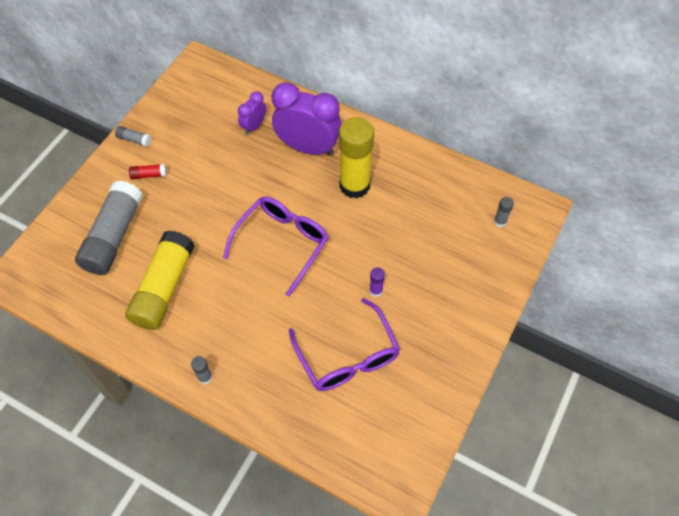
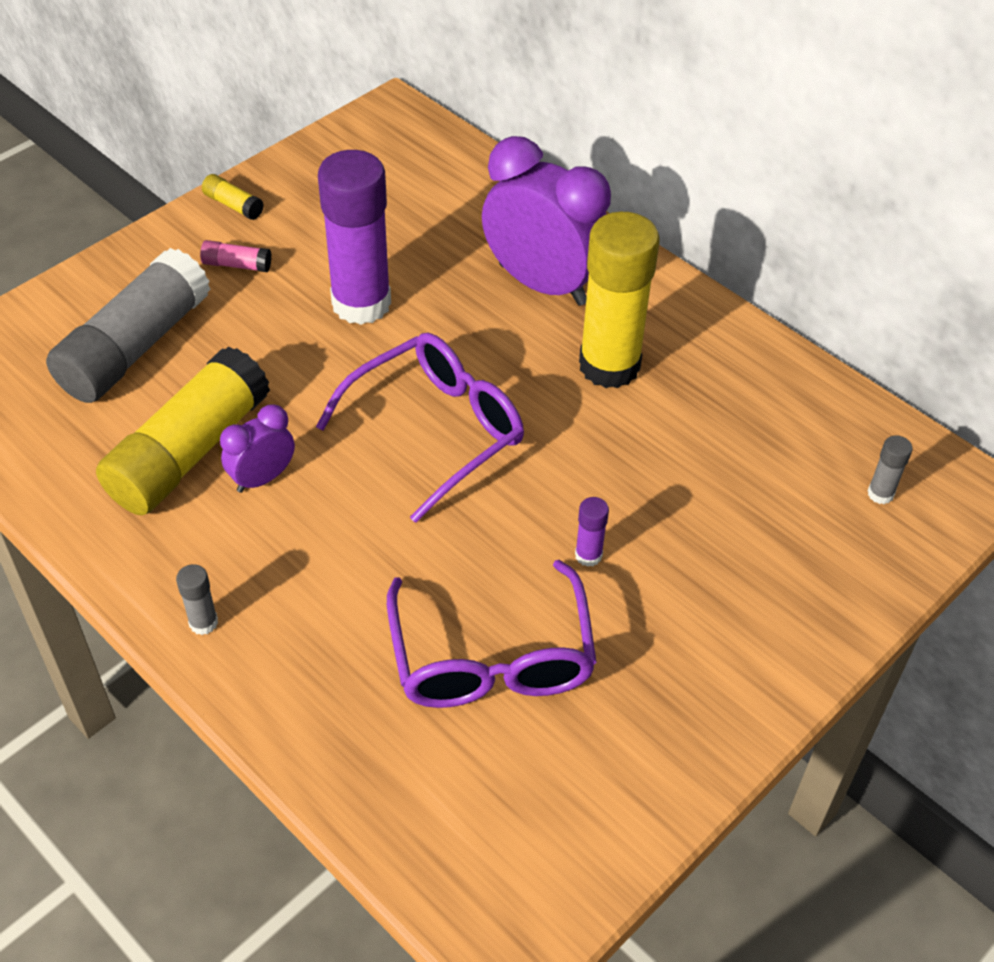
camera: 15 degrees right, 10 degrees down
(134, 140) = (233, 205): grey glue stick -> yellow glue stick
(149, 175) = (237, 265): red glue stick -> pink glue stick
(221, 181) = (361, 303): none -> purple glue stick
(254, 126) = (455, 229): purple clock -> purple clock (262, 478)

